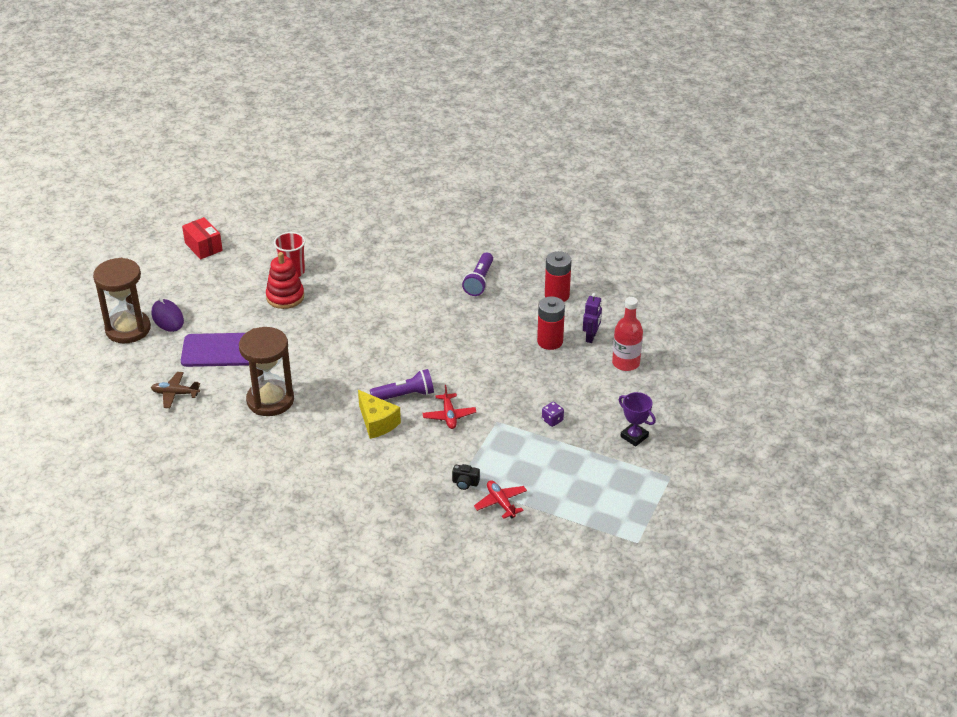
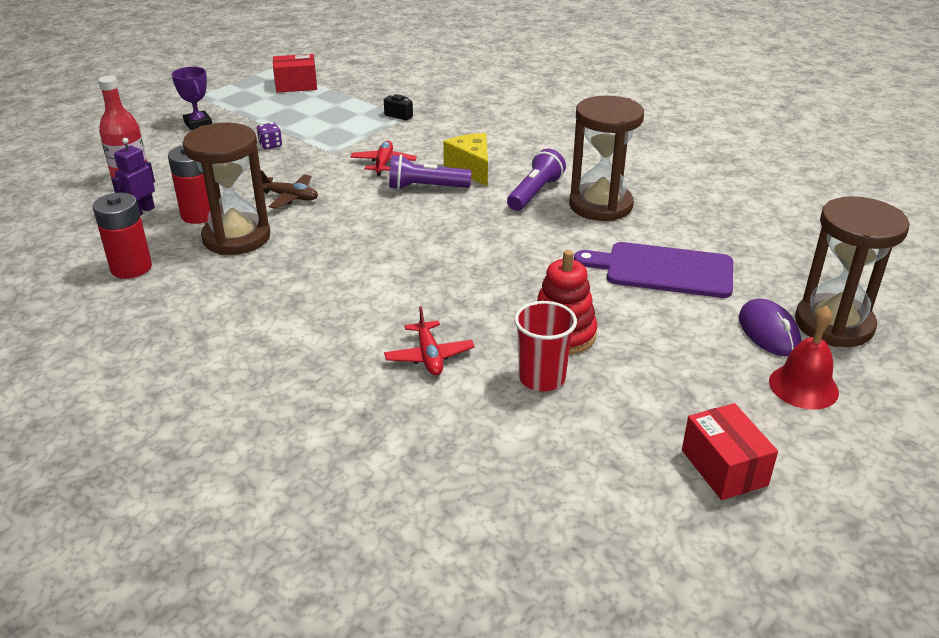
camera: 165 degrees left, 5 degrees down
(156, 289) = (803, 386): none -> red bell
(175, 394) = (732, 229): brown plane -> brown plane (290, 197)
(479, 281) = (228, 307): purple flashlight -> purple flashlight (535, 193)
(501, 503) = (374, 100): red plane -> red plane (429, 356)
(510, 327) = (236, 237): none -> brown hourglass
(590, 513) = (296, 85): none -> red box

